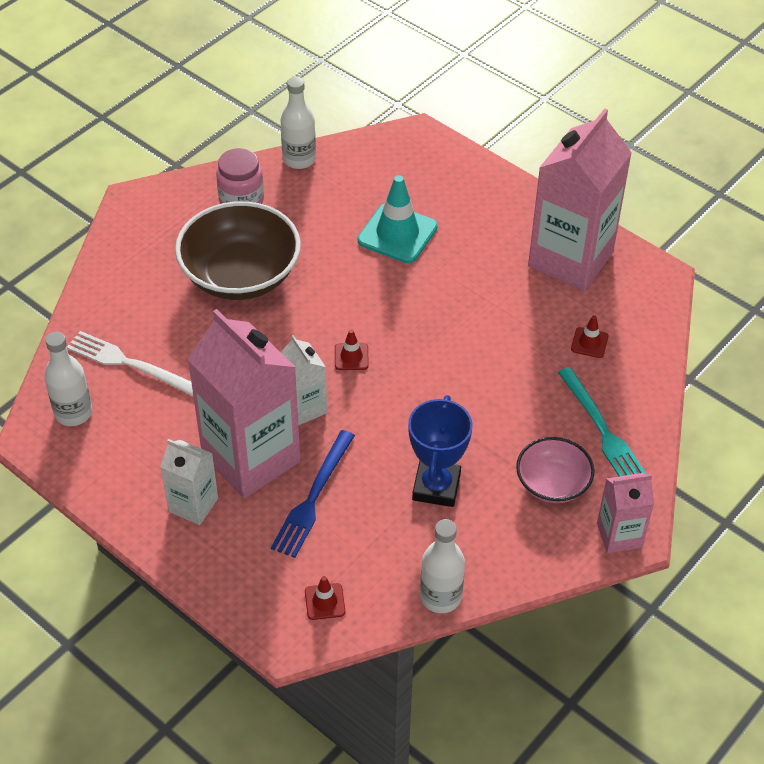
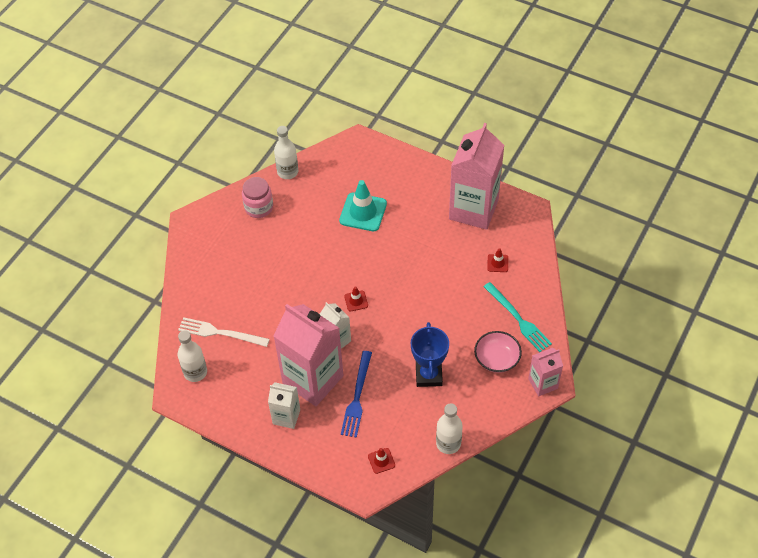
camera: 10 degrees left, 5 degrees up
(240, 275) = (273, 259): brown bowl -> none

